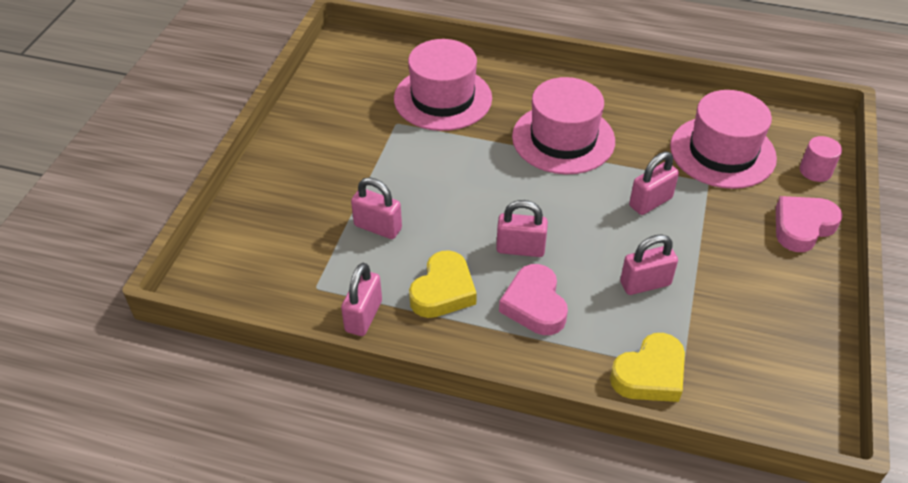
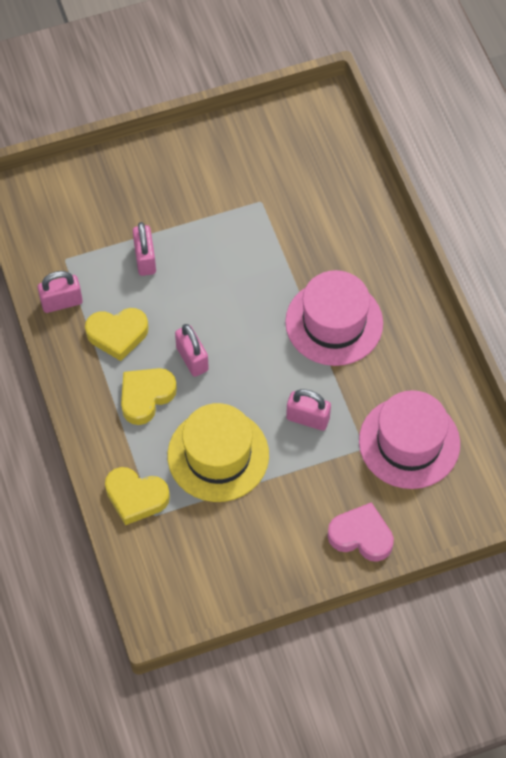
camera: 55 degrees right, 15 degrees up
(442, 98) = (315, 213): pink hat -> none
(534, 305) = (146, 396): pink heart -> yellow heart
(645, 283) = (218, 455): pink padlock -> yellow hat
(815, 171) = (439, 520): pink cylinder -> none

